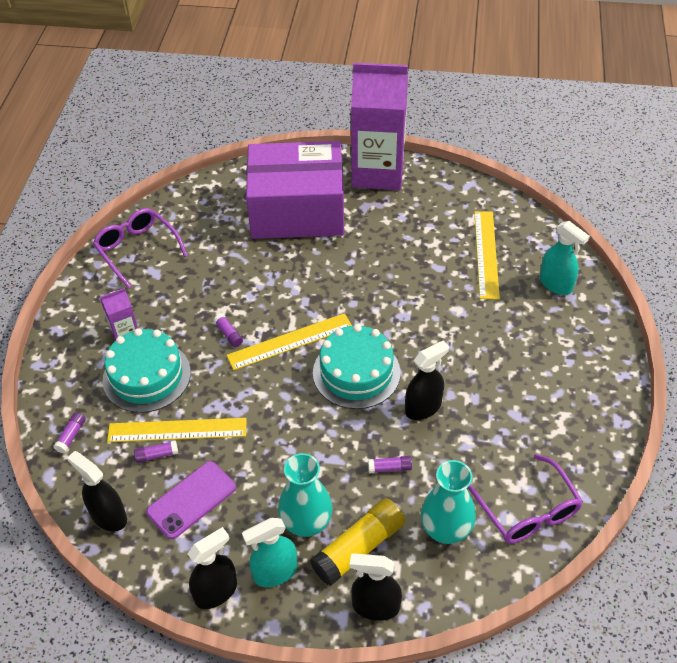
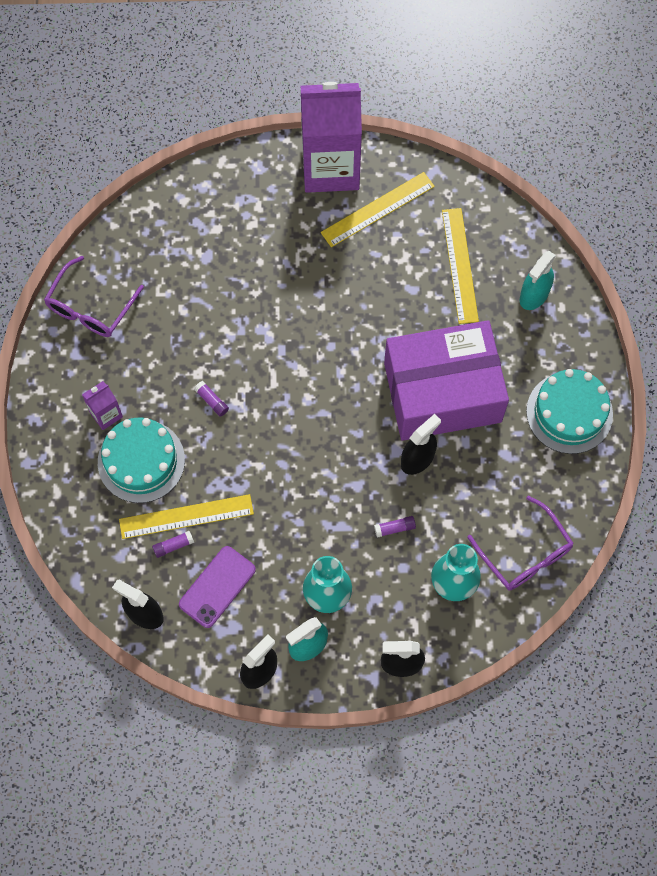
camera: 10 degrees left, 20 degrees up
(71, 436) = (85, 537): purple glue stick -> none
(137, 250) = (90, 307): purple glasses -> purple glasses turned 105 degrees counterclockwise
(290, 341) = (275, 401): yellow ruler -> yellow ruler (377, 209)
(297, 210) = (251, 232): purple box -> purple box (442, 392)
(356, 372) = (347, 428): turquoise cake -> turquoise cake (569, 413)
(359, 548) = (378, 611): yellow glue stick -> none
(556, 284) = (534, 295): turquoise spray bottle -> turquoise spray bottle turned 90 degrees clockwise

